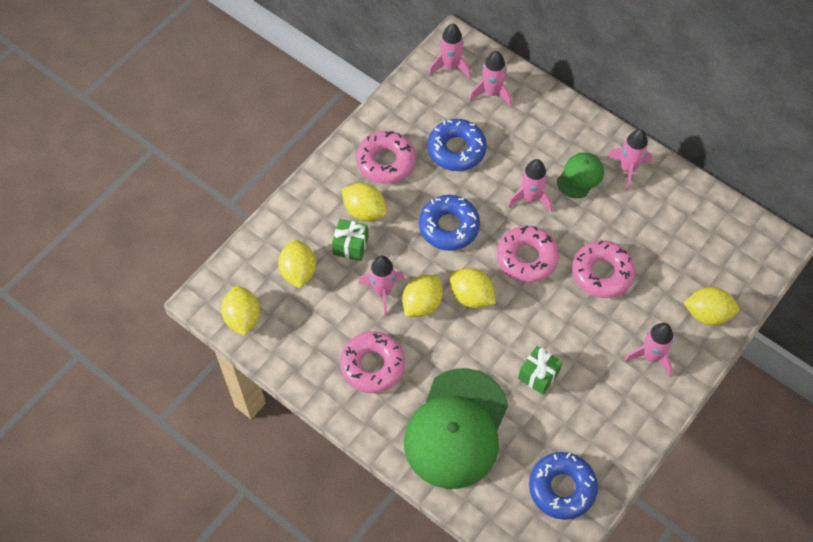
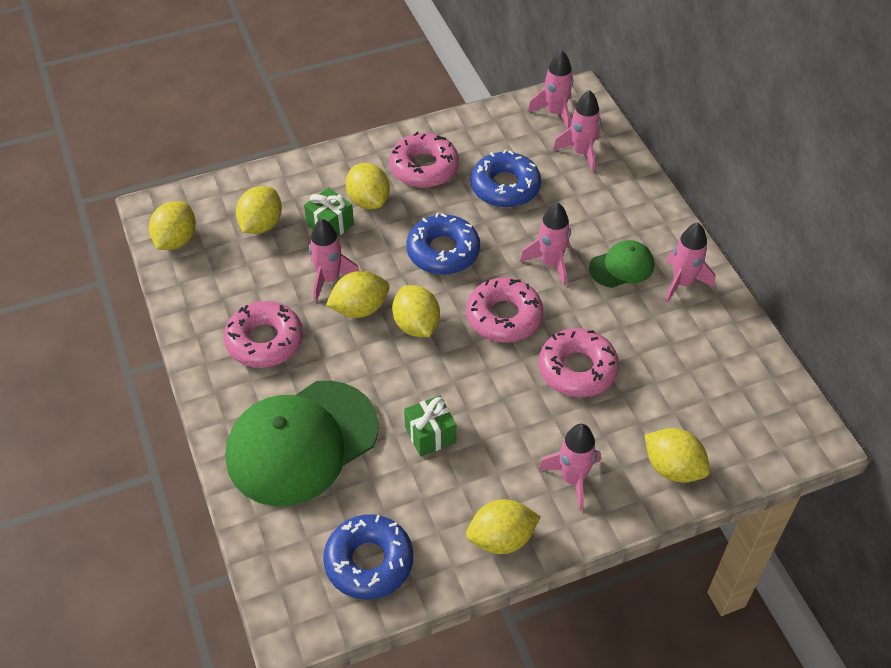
camera: 30 degrees right, 10 degrees down
(634, 424) = (501, 539): none -> yellow lemon

